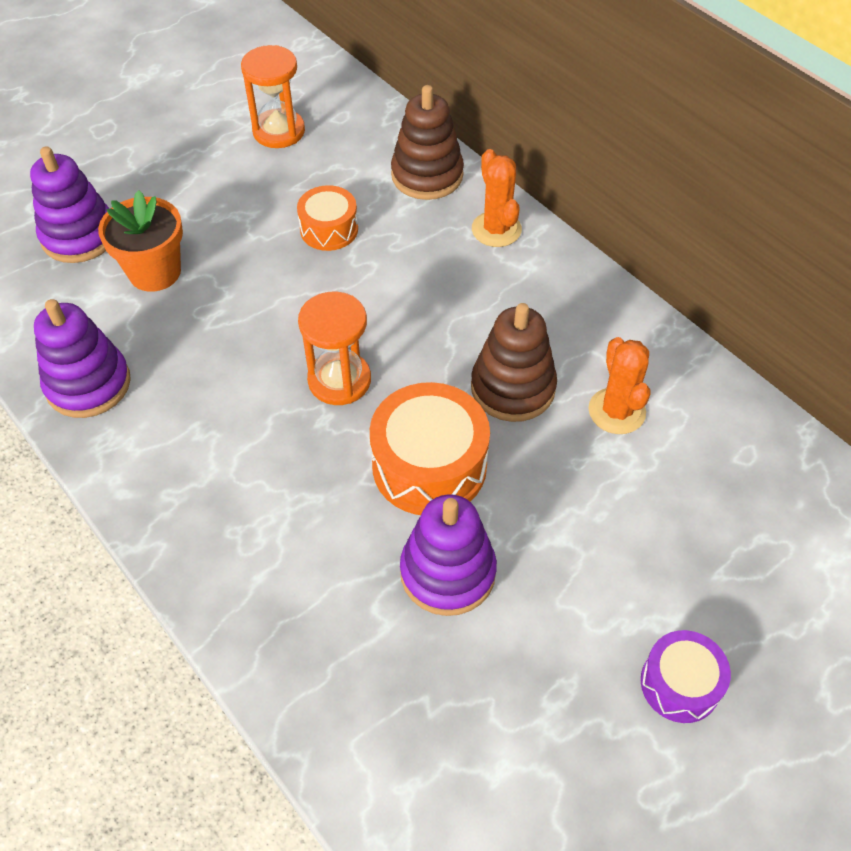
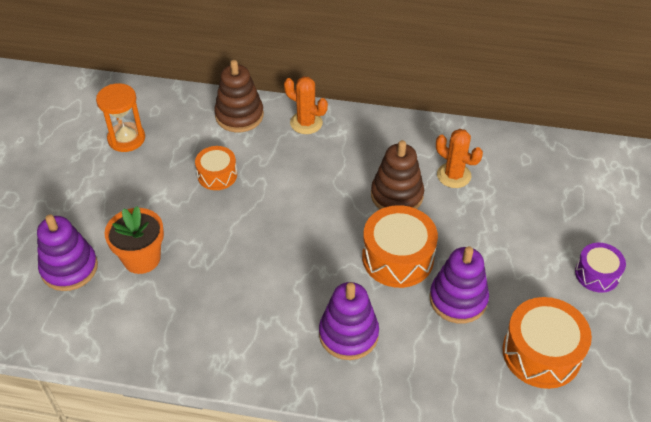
camera: 40 degrees left, 5 degrees down
(88, 384) = (173, 341): purple stacking toy -> purple stacking toy (348, 334)
(339, 380) = (309, 247): orange hourglass -> none
(480, 727) = (541, 353): none -> orange drum

